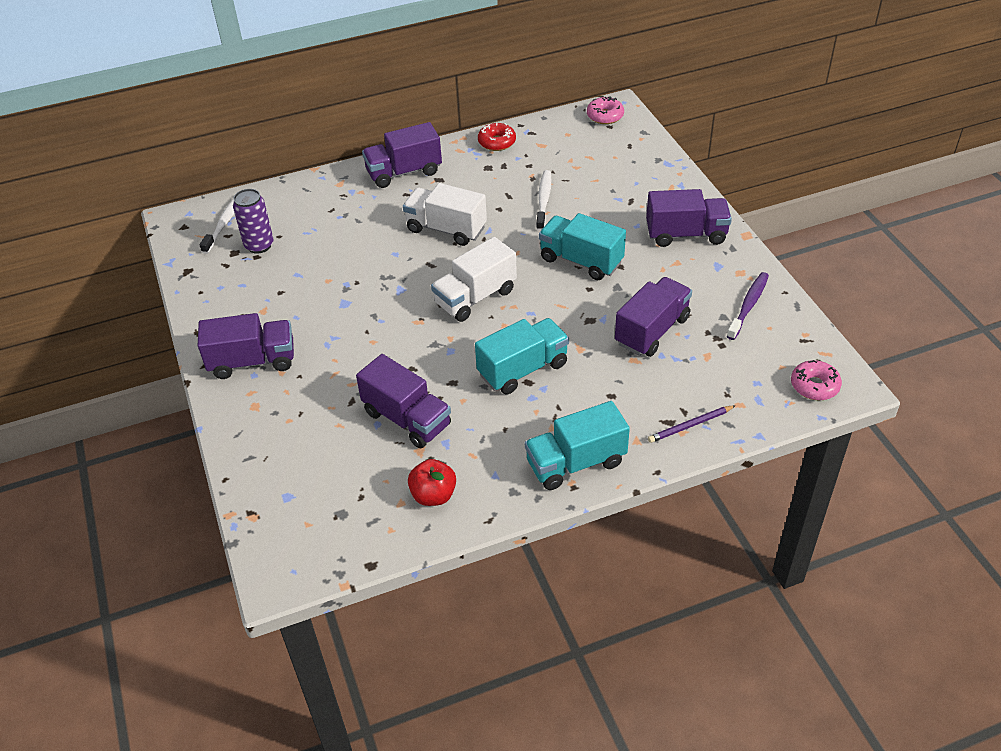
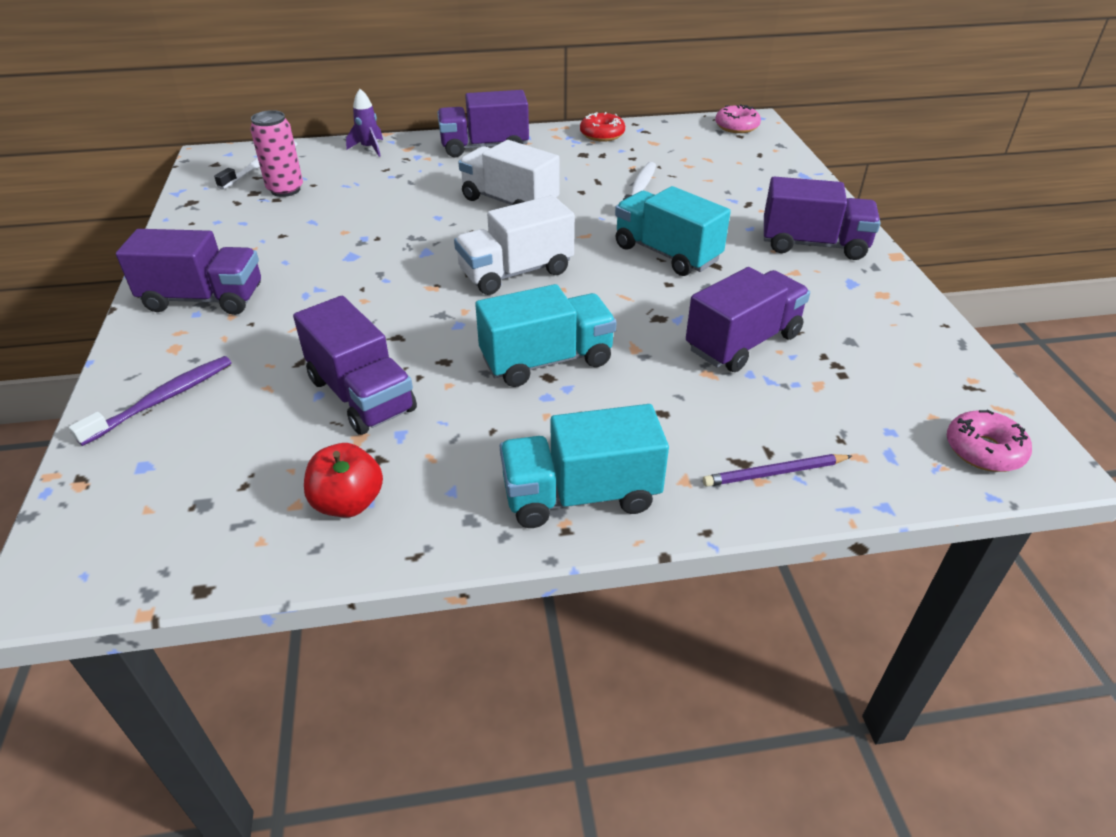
camera: 10 degrees right, 5 degrees down
(259, 245) = (285, 190): purple can -> pink can
(307, 188) = (369, 148): none -> purple rocket
(748, 305) = (889, 333): purple toothbrush -> purple toothbrush (163, 400)

